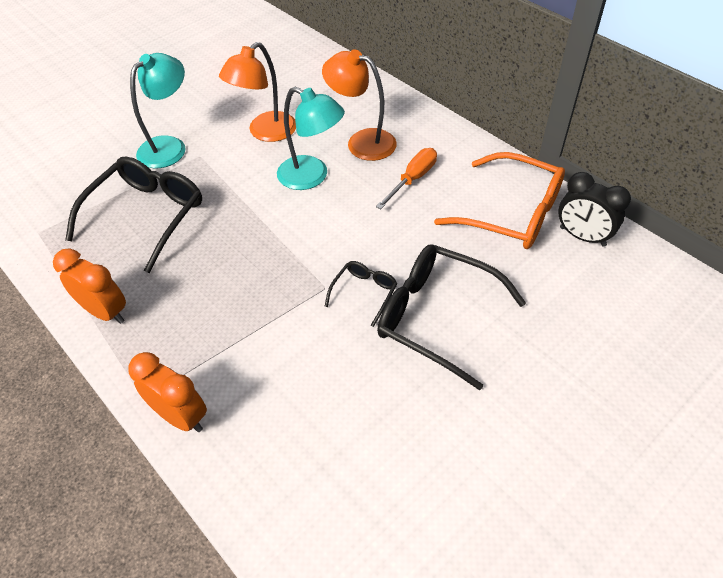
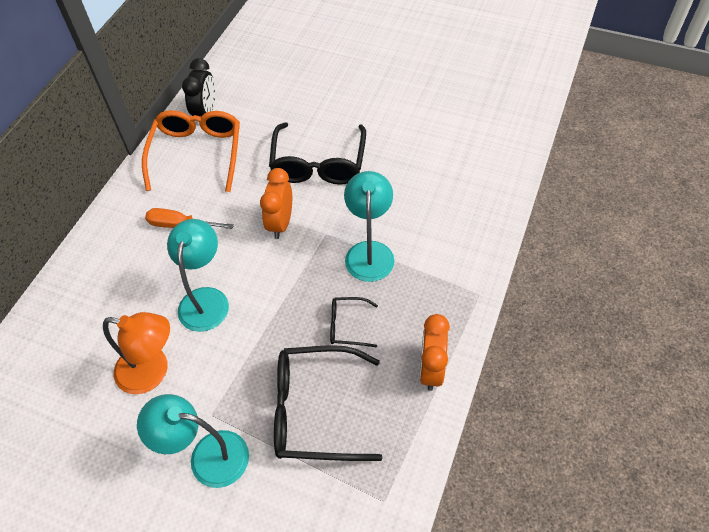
camera: 115 degrees left, 5 degrees up
(181, 416) = (476, 264): orange clock -> orange clock (280, 223)
(275, 317) = (369, 252): none -> turquoise lamp
(362, 142) = (141, 281): orange lamp -> none
(364, 293) = (318, 209): black glasses -> black glasses (347, 326)

